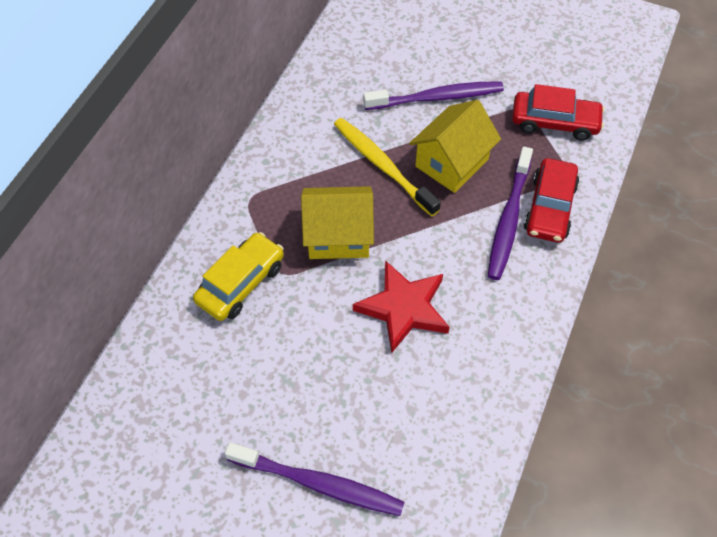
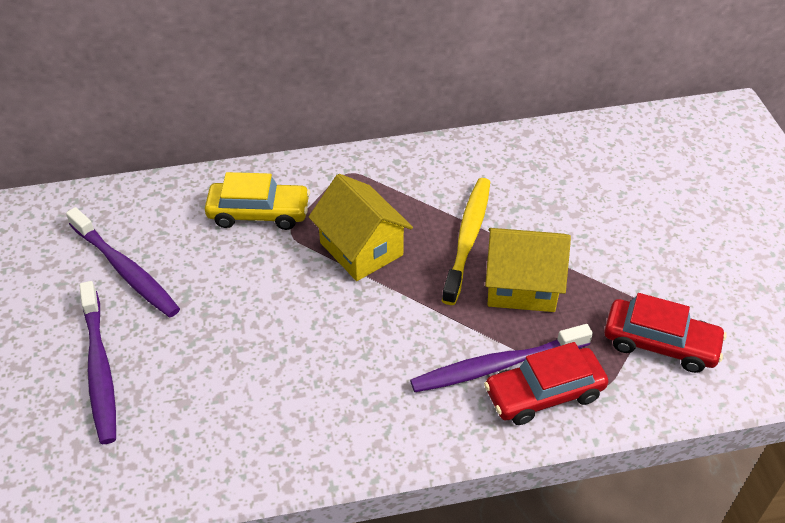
camera: 55 degrees right, 10 degrees down
(404, 308) = (323, 336): red star -> none
(436, 98) = (588, 235): purple toothbrush -> purple toothbrush (125, 269)
(554, 122) = (660, 343): red car -> red car turned 45 degrees counterclockwise

